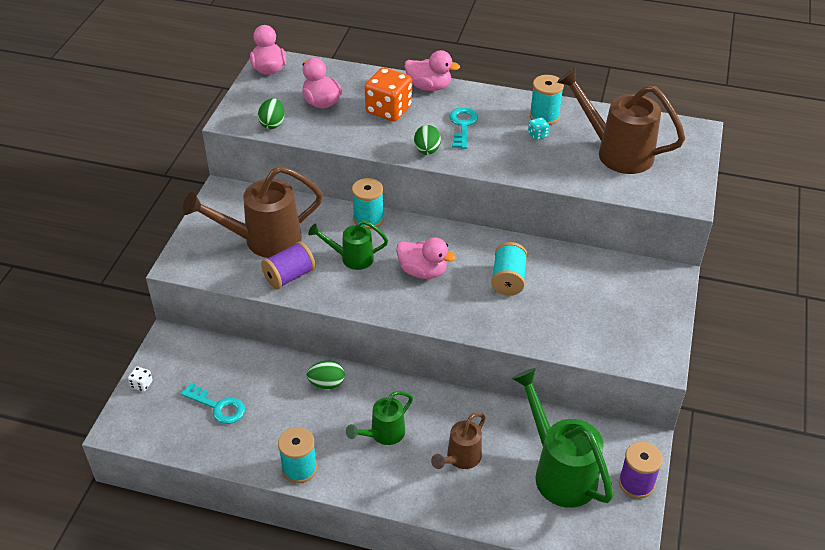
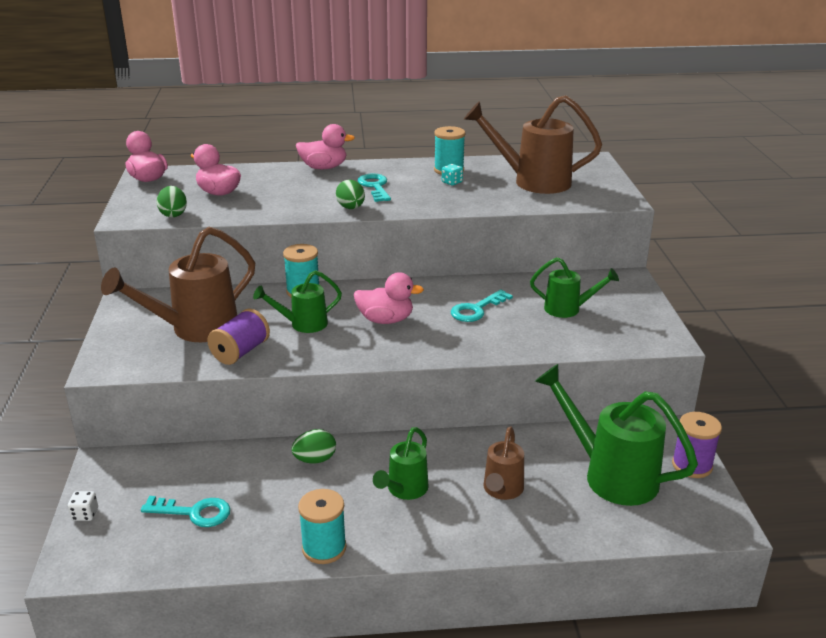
camera: 20 degrees left, 15 degrees down
(388, 110) = (293, 188): orange dice -> none
(508, 279) = (476, 309): turquoise spool -> turquoise key
(591, 301) = (568, 309): none -> green watering can

